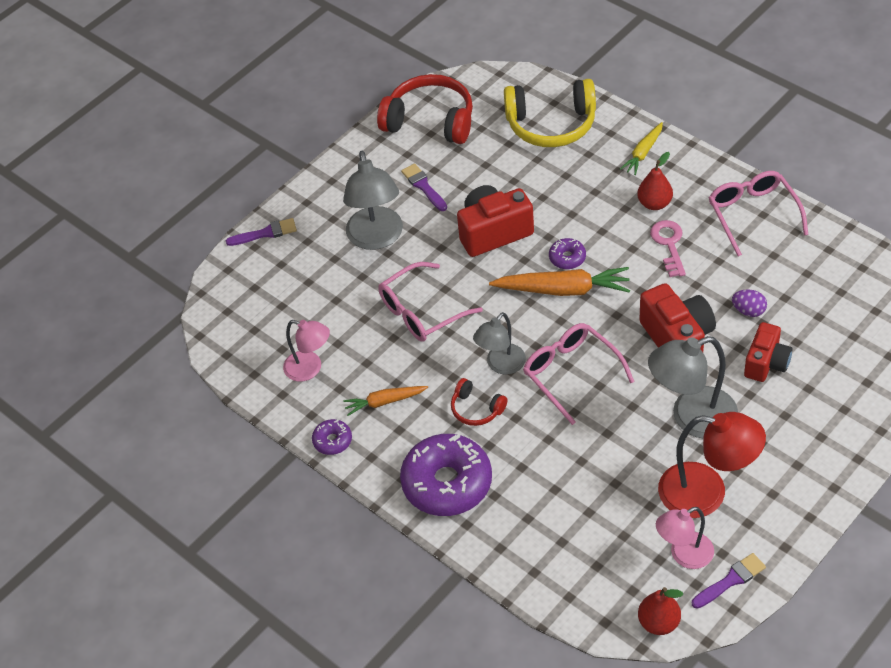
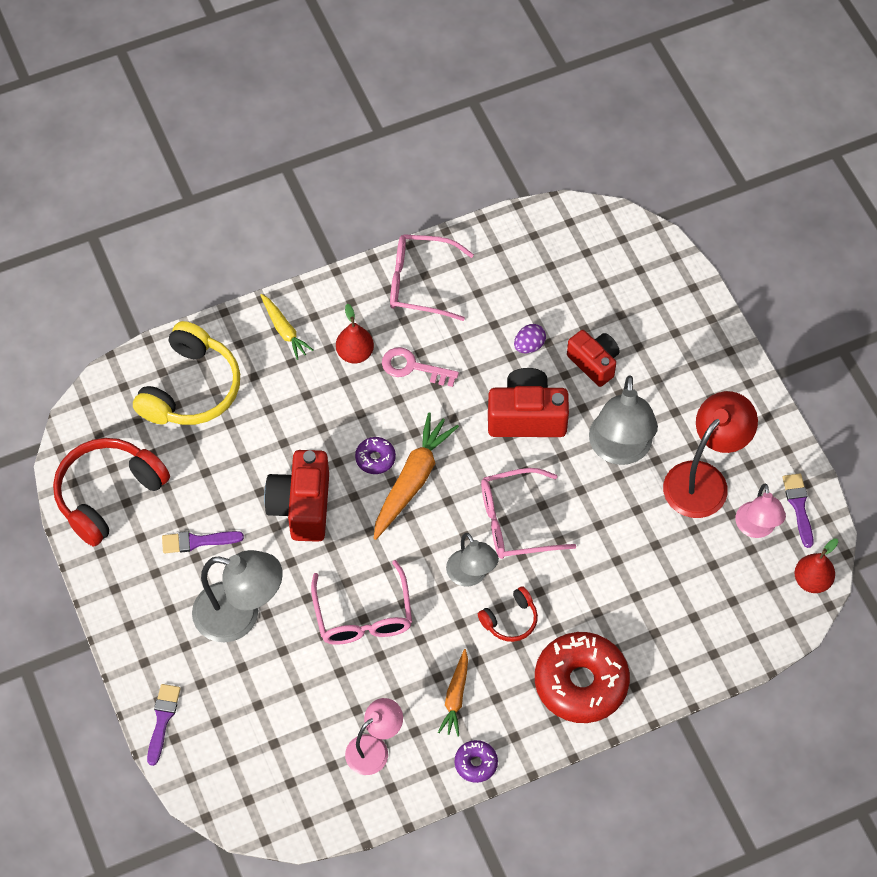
camera: 70 degrees left, 10 degrees up
(447, 483) = (581, 683): purple donut -> red donut

